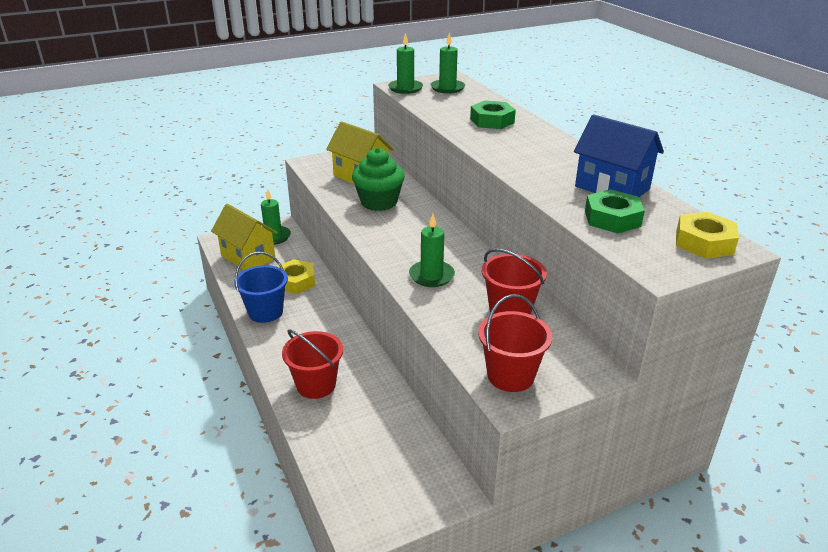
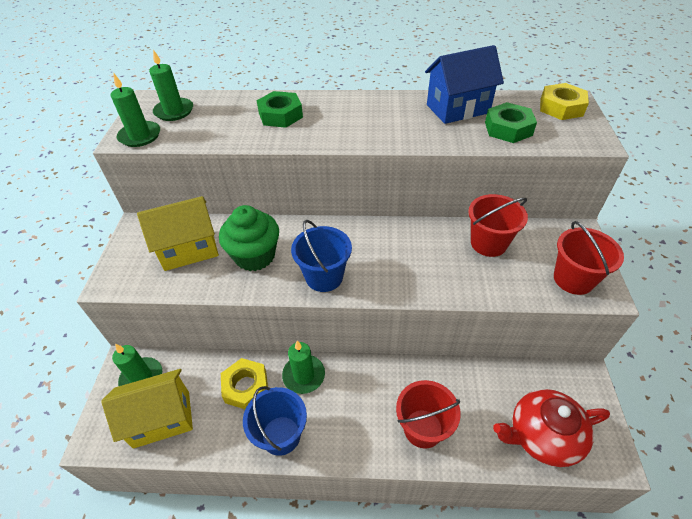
camera: 60 degrees left, 15 degrees up
(356, 468) = (542, 435): none -> red teapot
(384, 237) = (324, 277): none -> blue bucket
(431, 276) = (412, 269): green candle -> green candle (304, 375)

